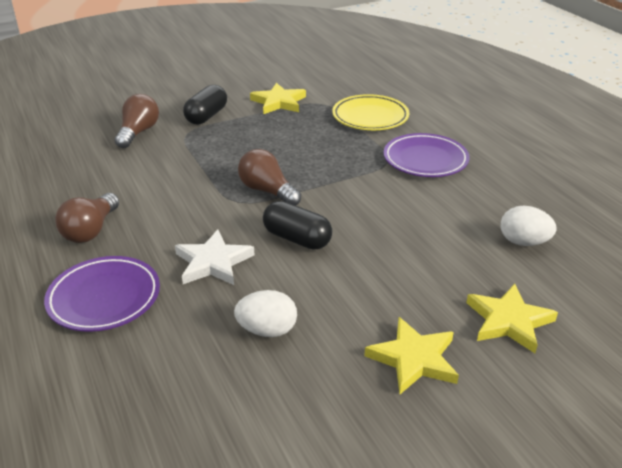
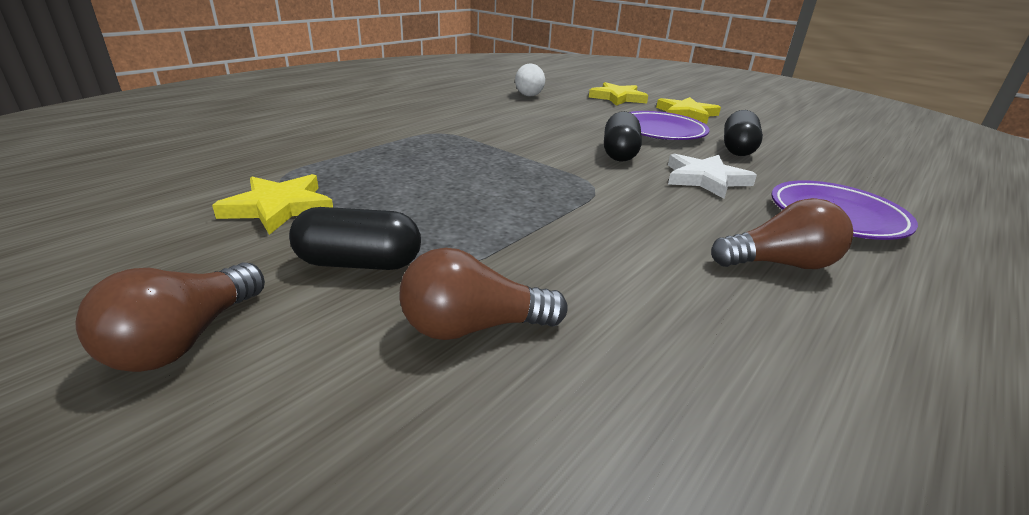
camera: 115 degrees left, 5 degrees down
(267, 191) = (556, 175): brown light bulb -> brown light bulb (185, 339)
(267, 330) = (737, 148): white egg -> black capsule
(370, 117) = (325, 146): yellow plate -> none
(425, 160) = (425, 120): purple plate -> purple plate (660, 131)

